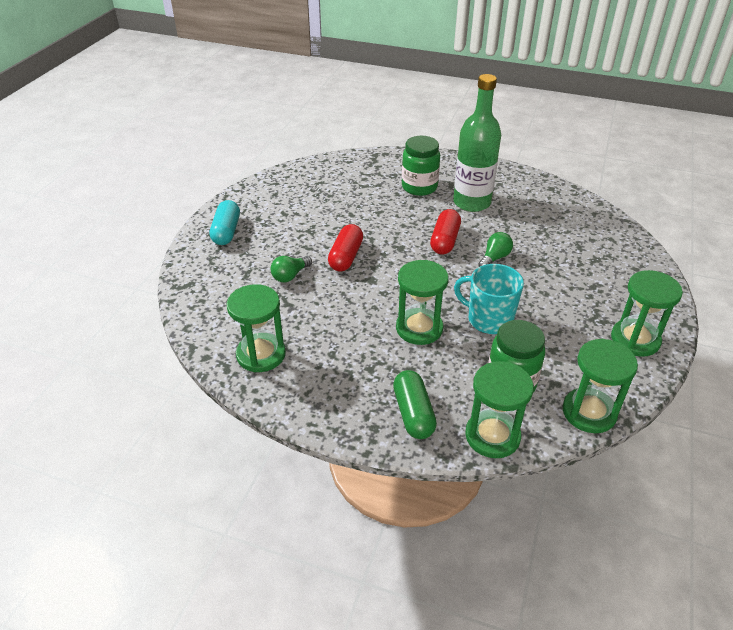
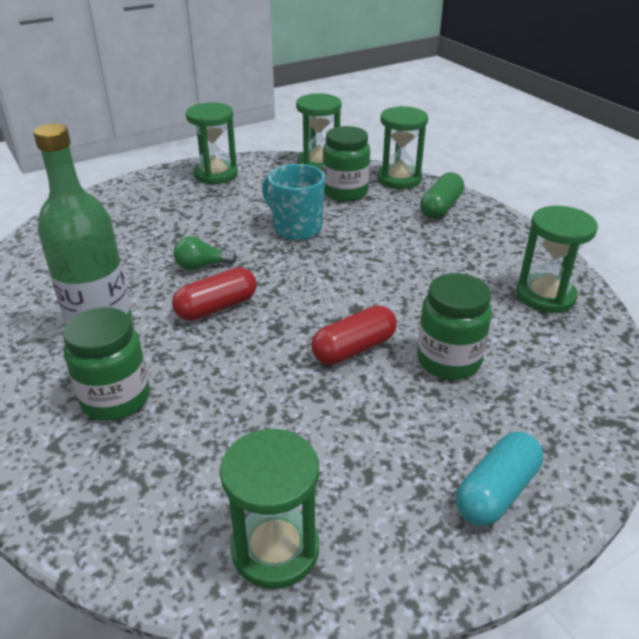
camera: 140 degrees left, 5 degrees down
(290, 276) = (448, 360): green light bulb -> green jar
(419, 328) = (366, 248): green hourglass -> green hourglass (275, 549)
(488, 319) = (296, 228): turquoise mug -> turquoise mug turned 150 degrees clockwise

